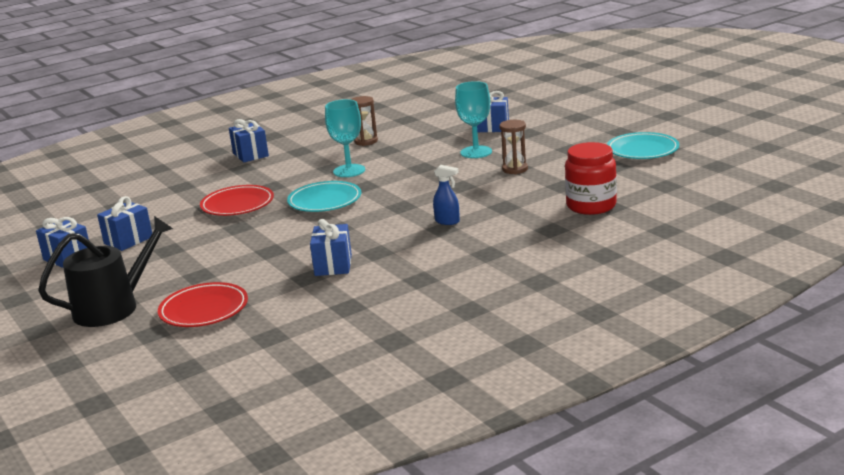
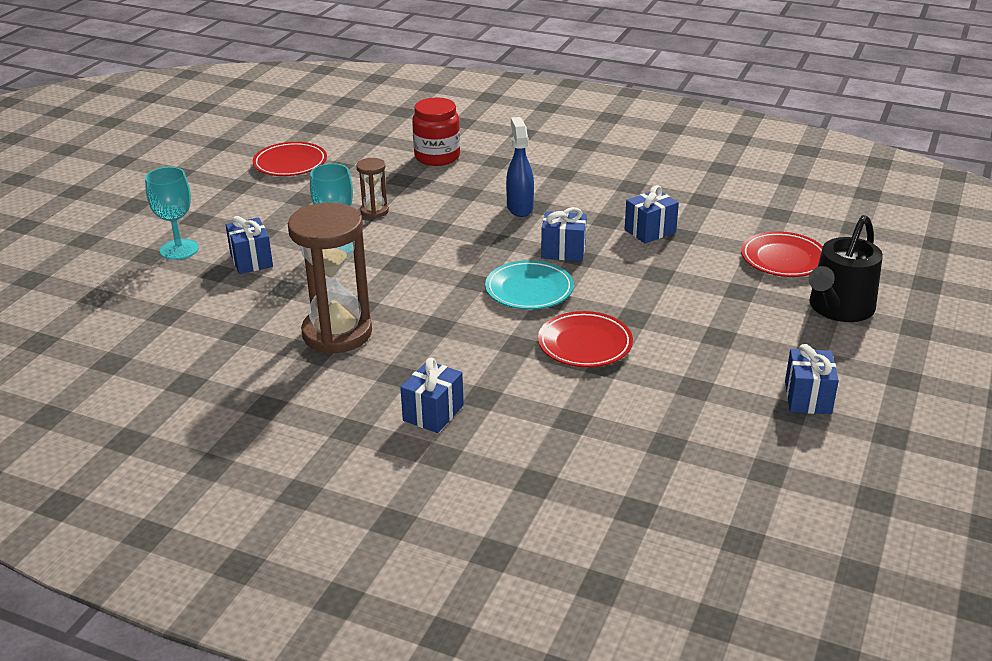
camera: 125 degrees left, 10 degrees up
(113, 307) = (838, 308): black watering can -> black watering can turned 75 degrees counterclockwise
(128, 240) = (730, 377): blue gift -> blue gift (563, 251)
(349, 171) = (438, 307): turquoise goblet -> turquoise goblet (179, 249)
(366, 141) = (337, 333): brown hourglass -> brown hourglass, size x2.10
(447, 221) = (520, 208): blue spray bottle -> blue spray bottle, size x1.54
(642, 150) = (290, 163): turquoise plate -> red plate

